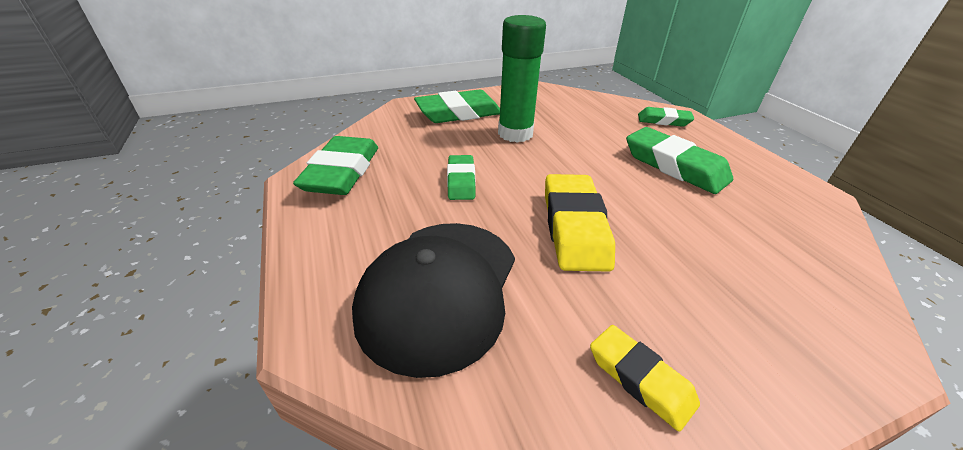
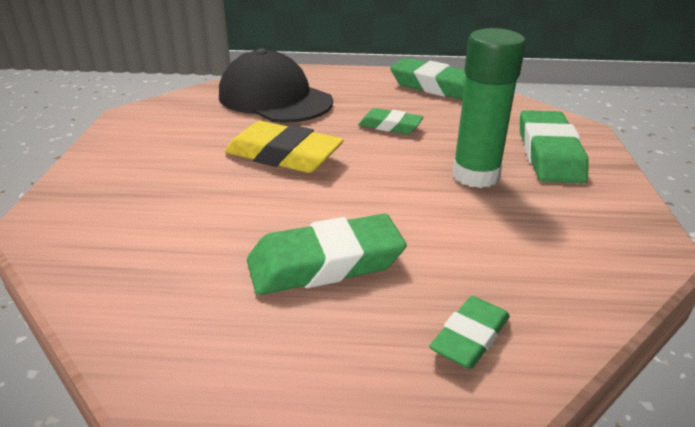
camera: 115 degrees right, 5 degrees down
(640, 379) = (152, 132): yellow eraser -> none

